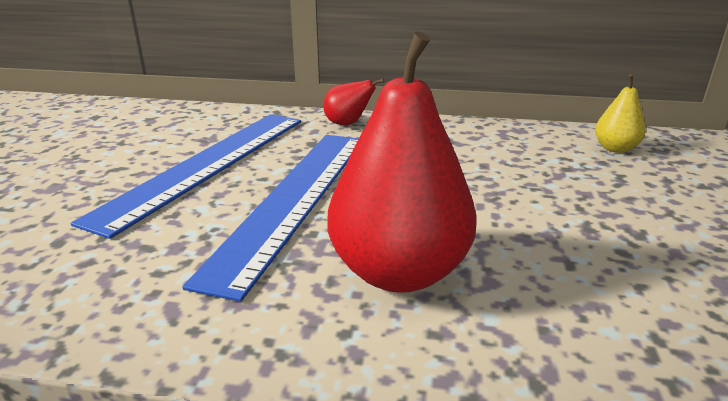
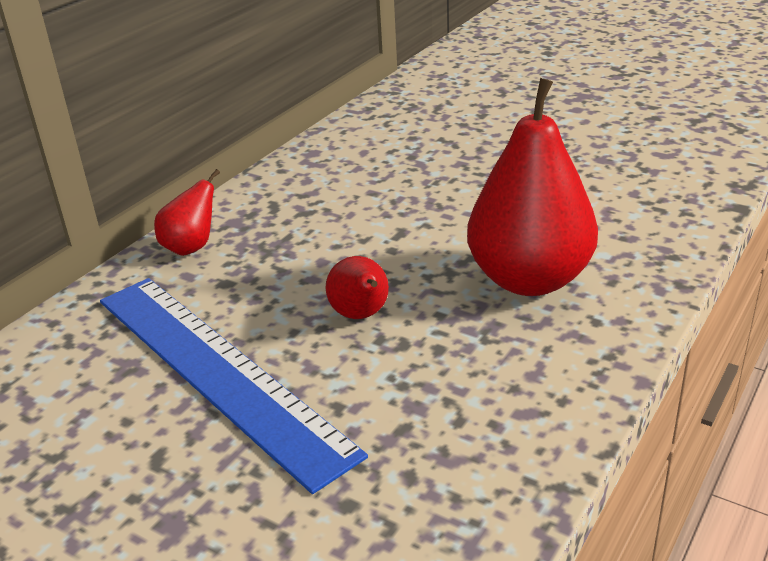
camera: 65 degrees left, 5 degrees up
(294, 198) = (361, 315): blue ruler -> red pear
(615, 149) = (393, 123): yellow pear -> none

